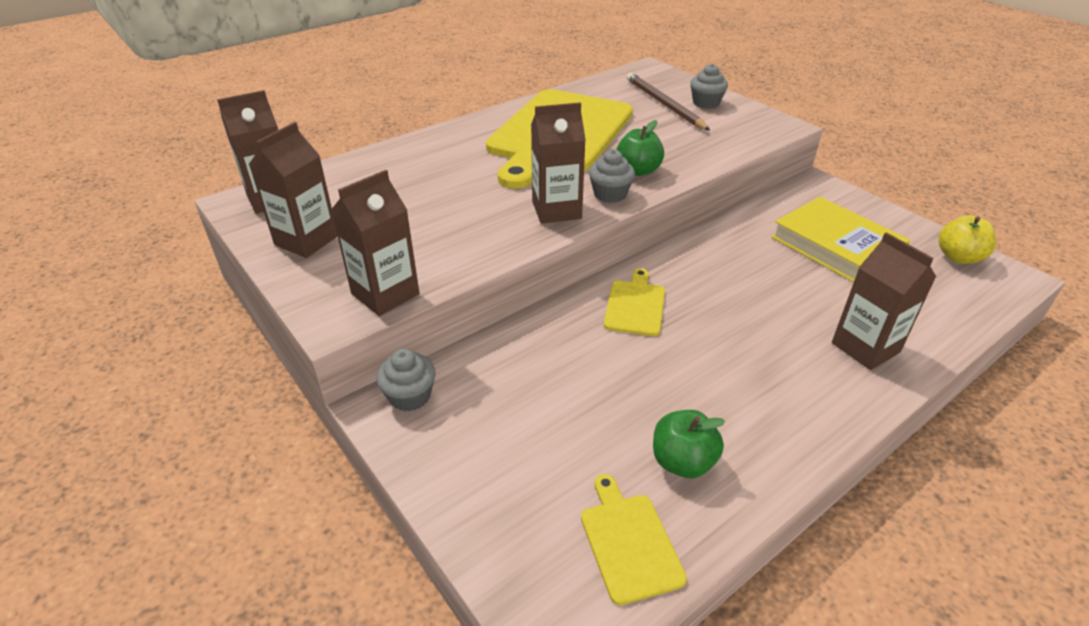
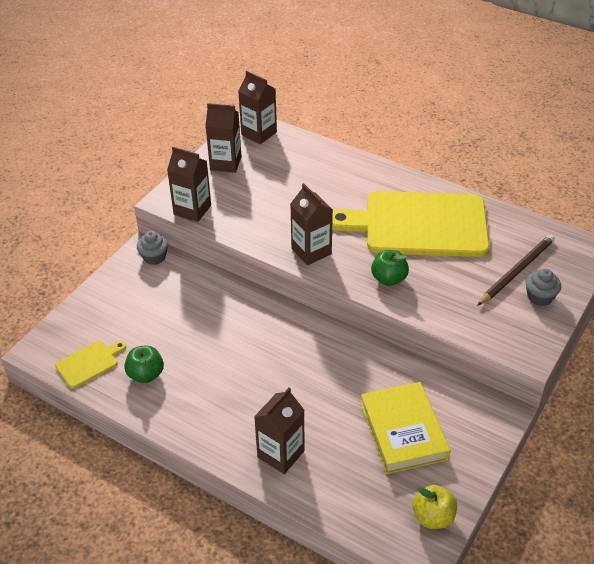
camera: 70 degrees right, 5 degrees up
(610, 194) = (346, 271): grey cupcake -> none
(635, 305) = (271, 328): yellow cutting board -> none
(836, 247) = (403, 431): yellow book -> yellow book turned 45 degrees counterclockwise

